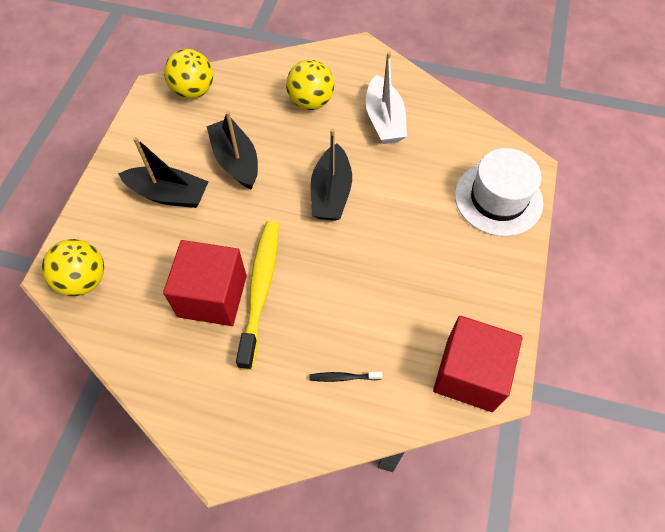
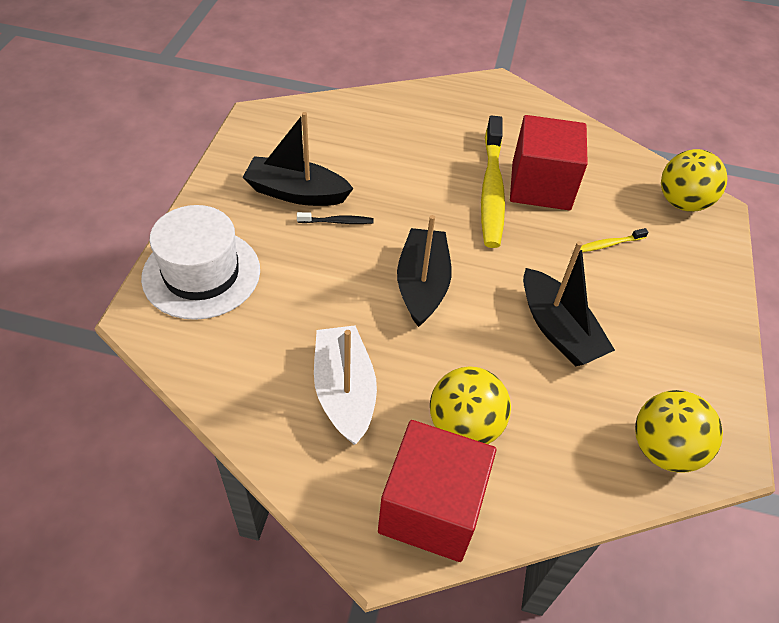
camera: 175 degrees right, 10 degrees down
(169, 194) = (631, 287): black boat -> black boat (296, 193)
(171, 233) = (609, 244): none -> yellow toothbrush
(343, 377) = (401, 125): black toothbrush -> black toothbrush (337, 222)
(469, 374) = (282, 124): red cube -> red cube (431, 508)

